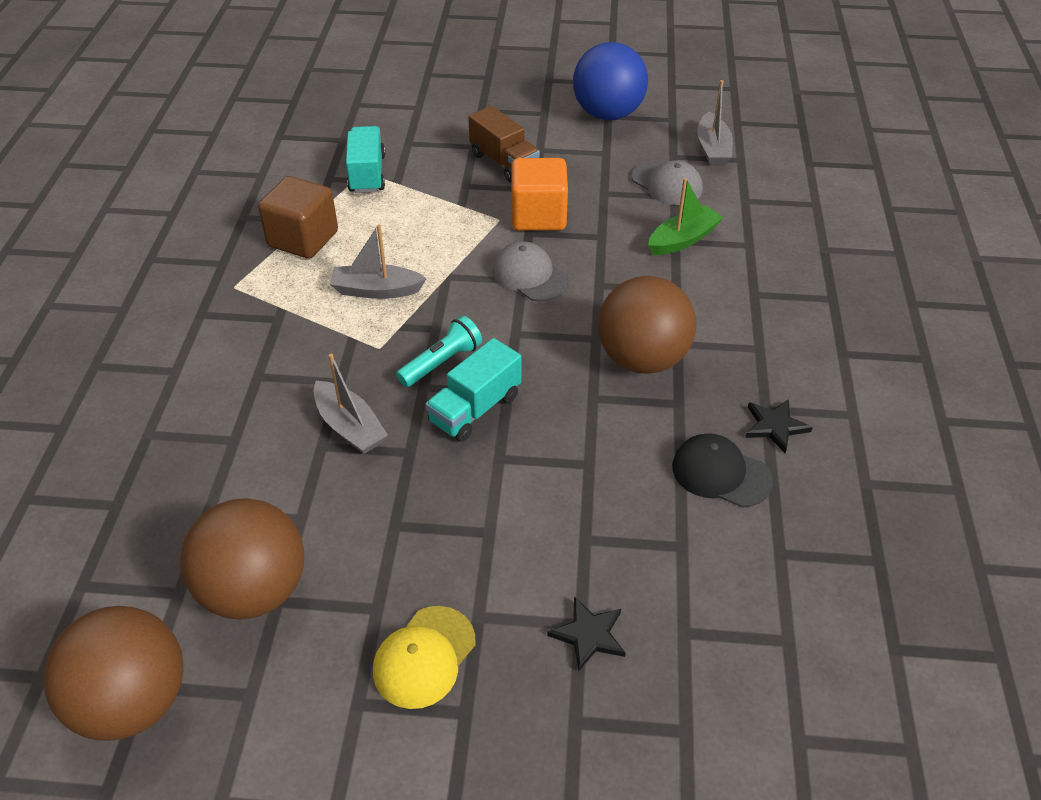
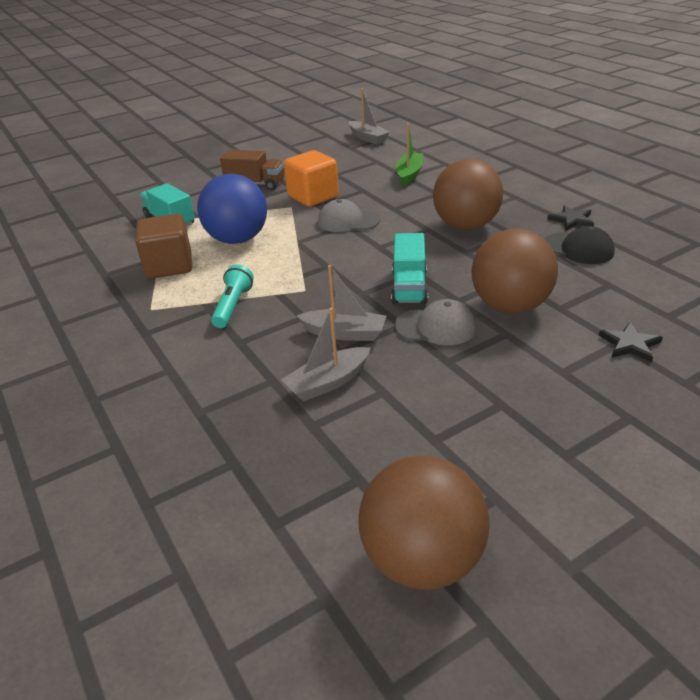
camera: 35 degrees left, 10 degrees down
(254, 590) = (411, 444): brown ball -> brown ball (510, 306)
(376, 290) = (261, 266): grey boat -> grey boat (328, 382)
(424, 657) = (566, 408): yellow cap -> none
(441, 362) = (355, 278): turquoise flashlight -> turquoise flashlight (233, 306)
(608, 114) = (287, 145): blue ball -> blue ball (238, 239)
(667, 183) = (365, 158): grey cap -> grey cap (436, 327)
(720, 473) = (578, 249): black cap -> black cap turned 135 degrees counterclockwise

